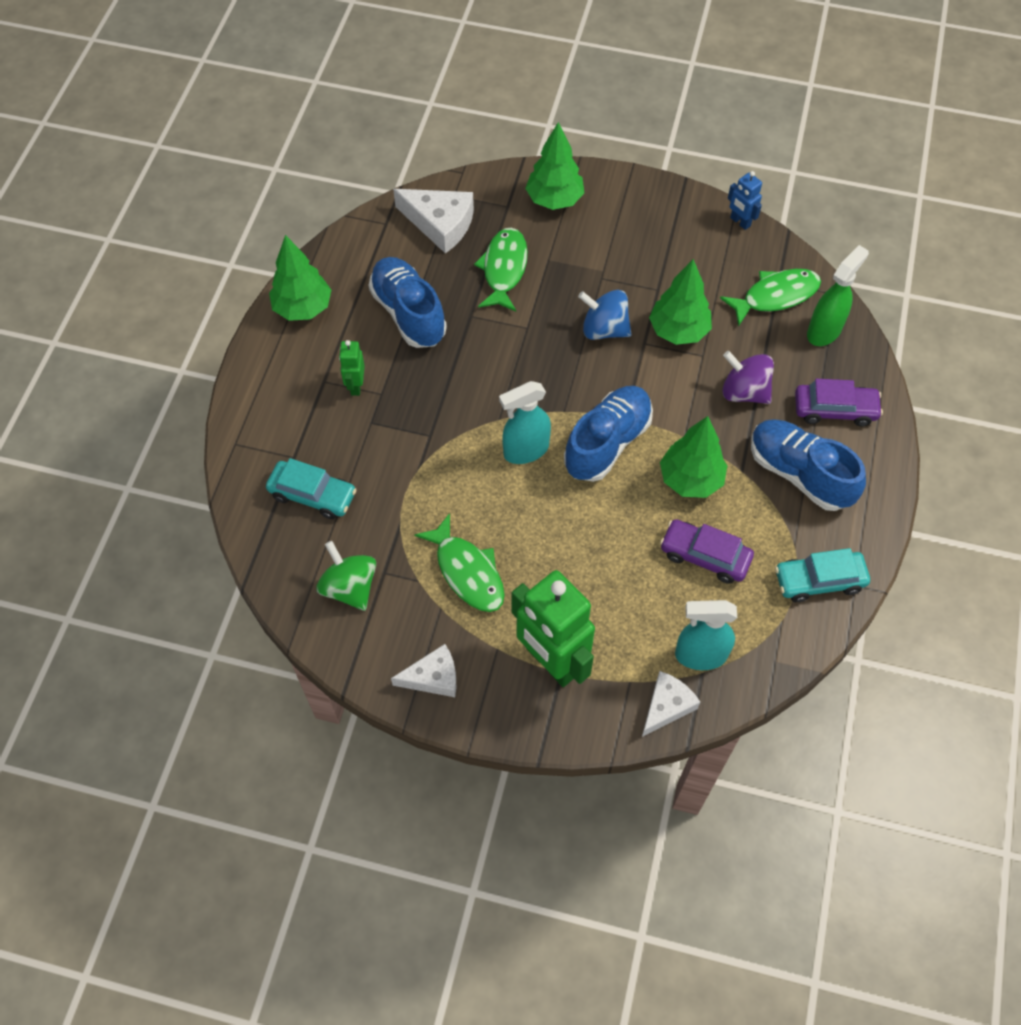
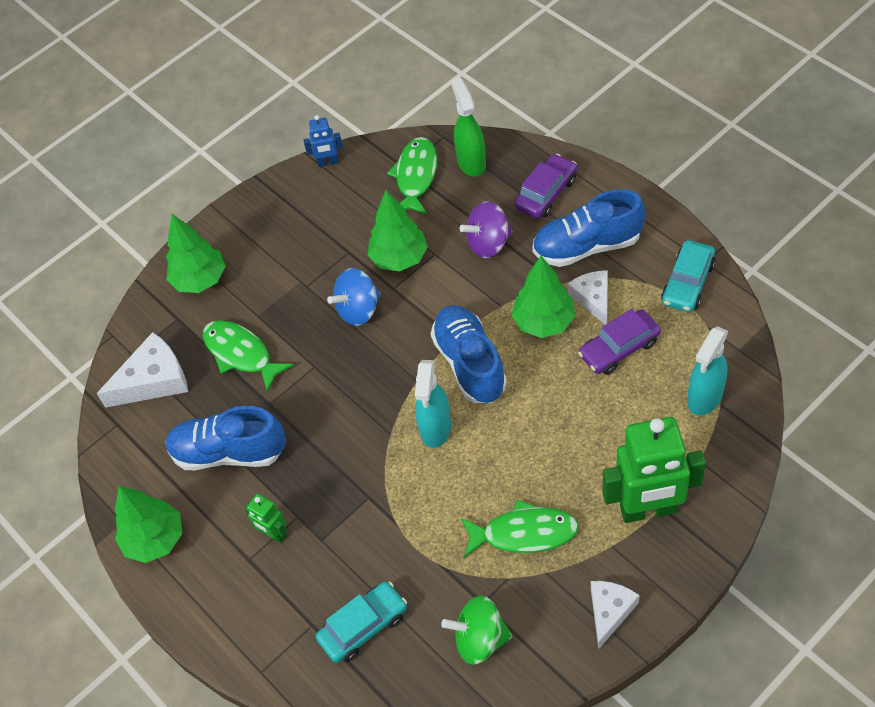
camera: 50 degrees left, 5 degrees down
(666, 706) = (735, 444): white cheese -> white cheese (593, 298)

